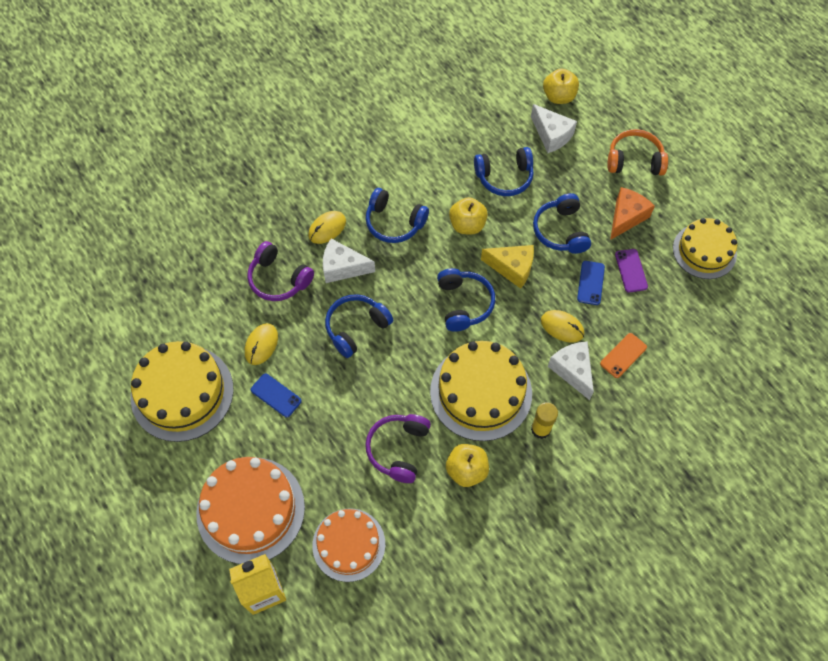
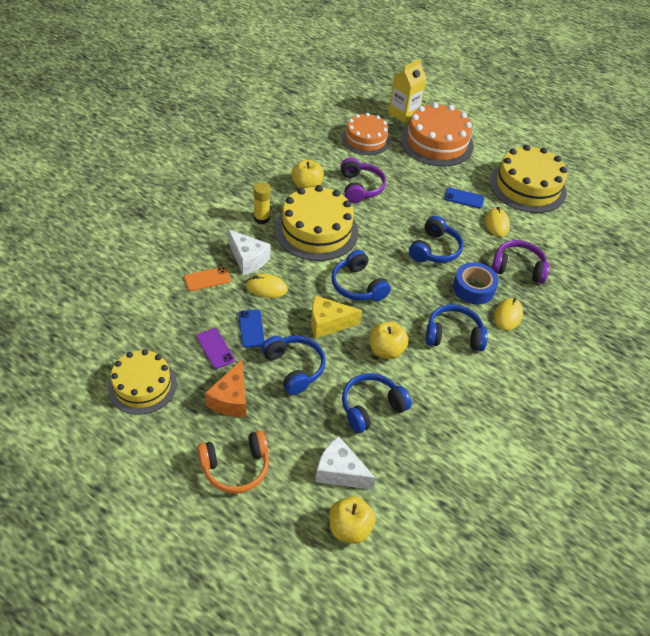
camera: 155 degrees right, 15 degrees down
(342, 267) = (473, 288): white cheese -> blue tape
(623, 355) = (207, 279): orange phone -> orange phone turned 45 degrees clockwise

